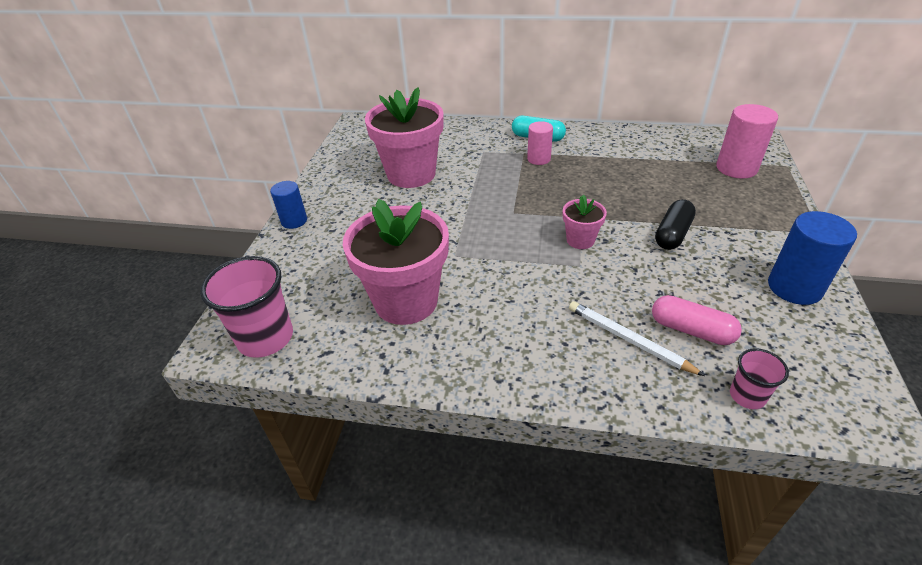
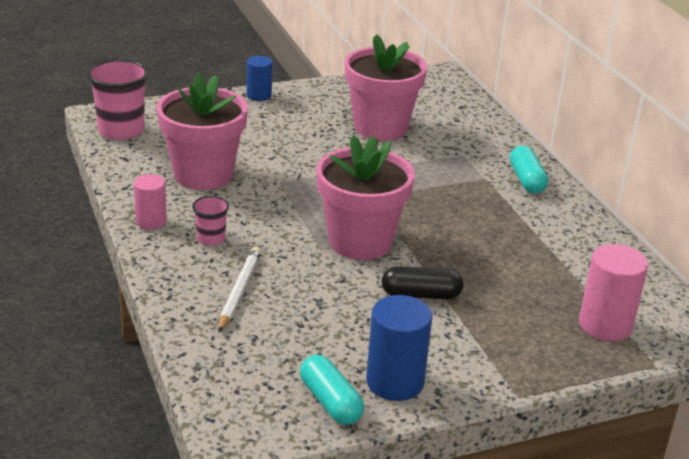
camera: 55 degrees right, 10 degrees down
(538, 159) = (482, 190): pink cylinder -> pink cylinder (151, 221)
(580, 240) = (360, 242): pink flower pot -> pink flower pot, size x2.08
(691, 330) = (277, 323): pink capsule -> none
(747, 396) = (215, 362): pink cup -> pink cup (211, 239)
(820, 335) = (330, 402): none -> turquoise capsule

